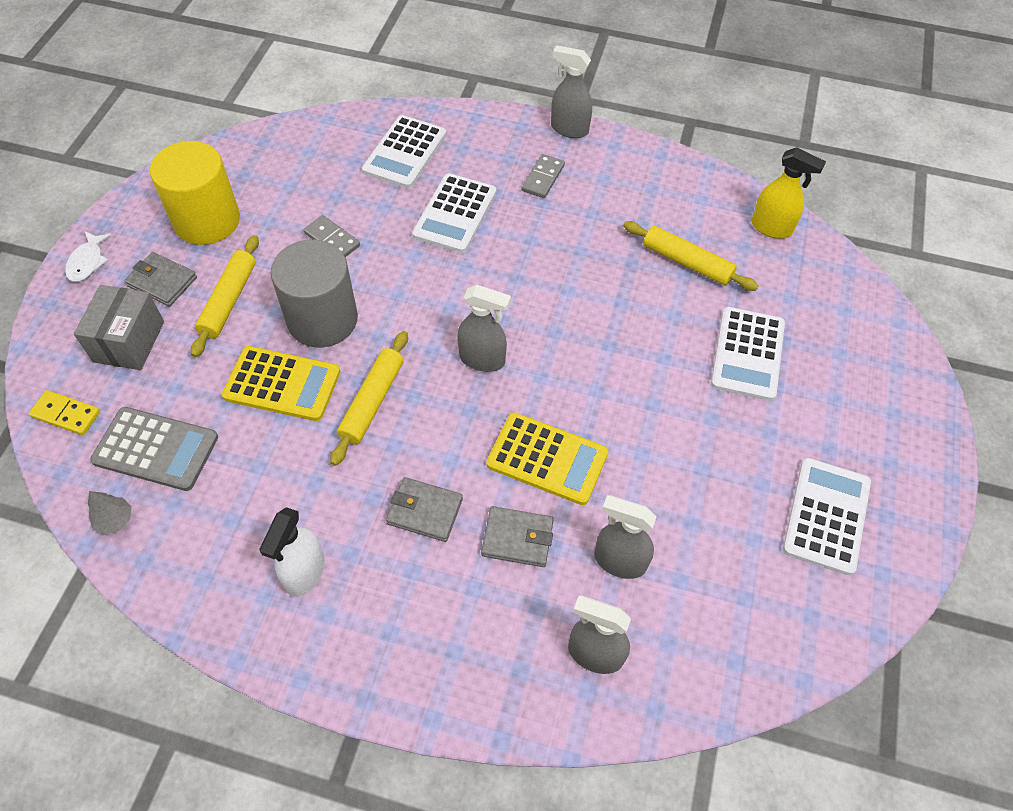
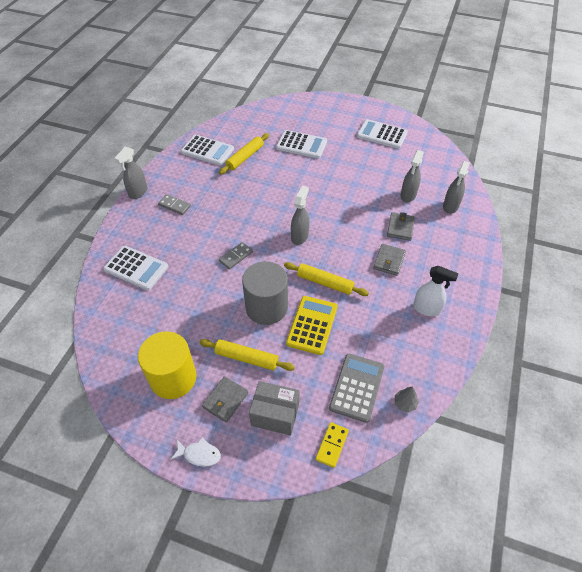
camera: 85 degrees left, 5 degrees down
(332, 239) = (204, 304): grey domino -> grey domino (236, 256)
(455, 214) = (194, 245): white calculator -> white calculator (207, 151)
(547, 459) = (358, 215): yellow calculator -> none
(771, 228) = (228, 127): yellow spray bottle -> none

